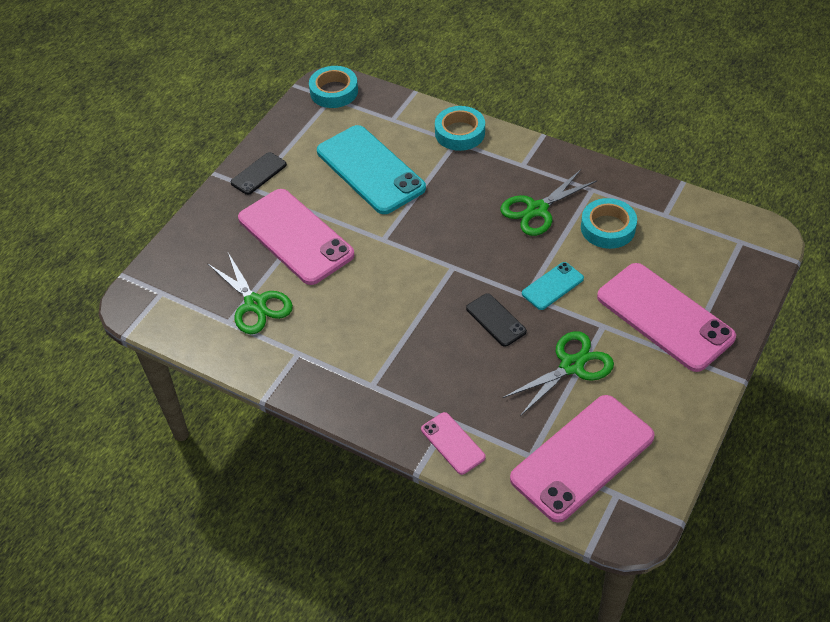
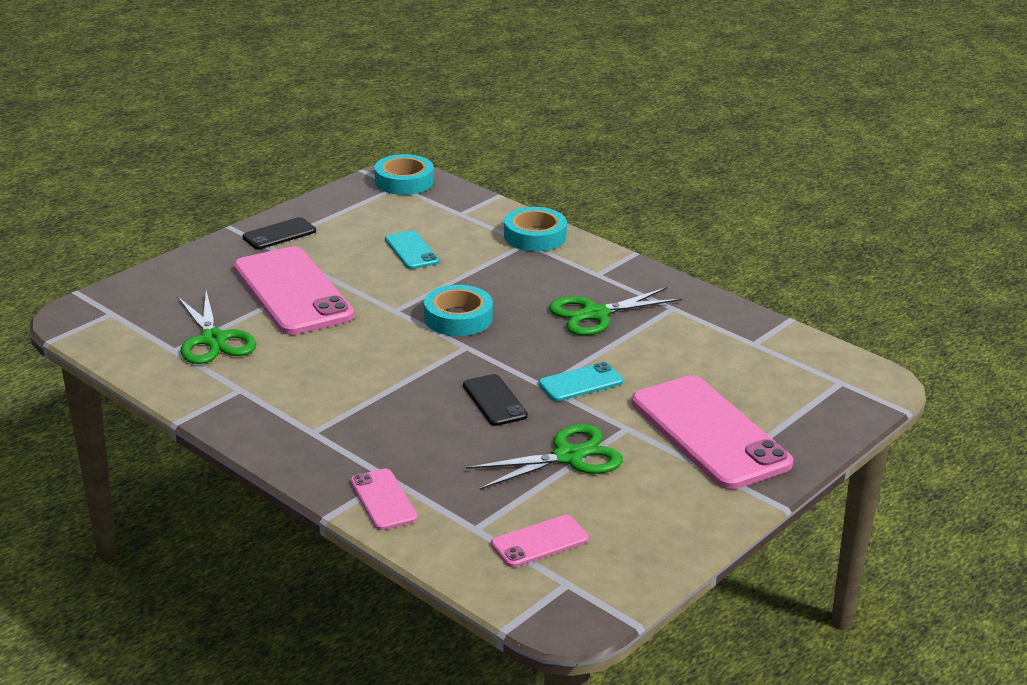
camera: 10 degrees right, 20 degrees down
(370, 170) = (411, 250): turquoise phone -> turquoise phone, size x0.48
(582, 458) = (540, 542): pink phone -> pink phone, size x0.48
(607, 228) = (675, 343): turquoise tape -> turquoise tape (458, 318)

